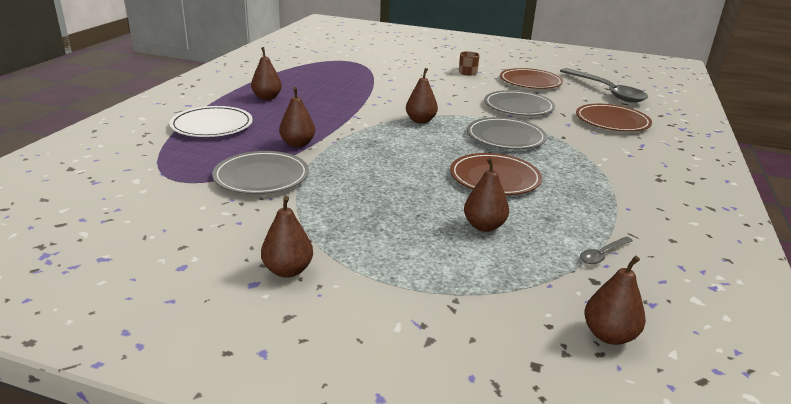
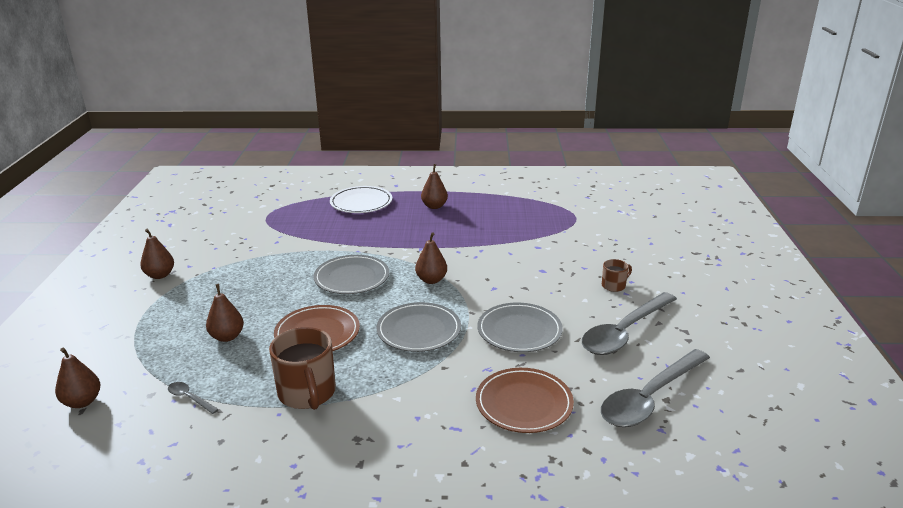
camera: 75 degrees right, 0 degrees up
(261, 177) = (281, 239): grey plate -> grey plate (352, 278)
(297, 144) = (344, 239): brown pear -> none
(530, 82) = (624, 332): brown plate -> grey spoon
(596, 192) = (307, 393): none -> brown mug

